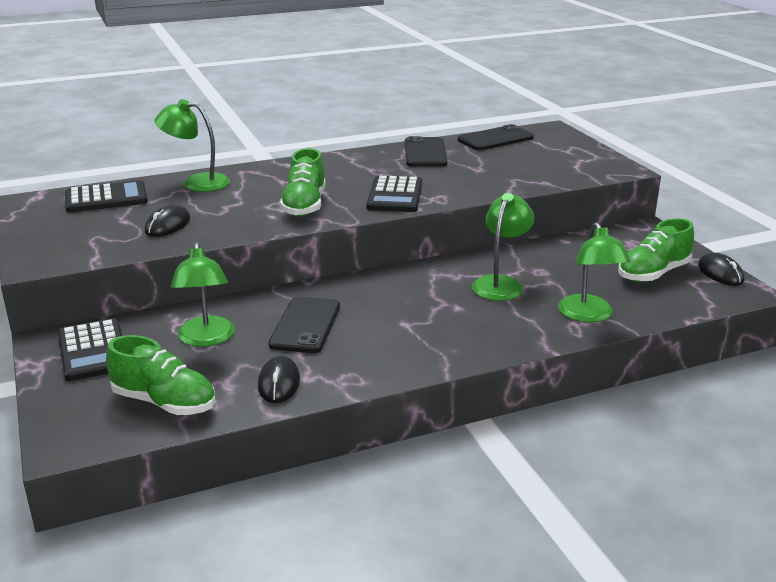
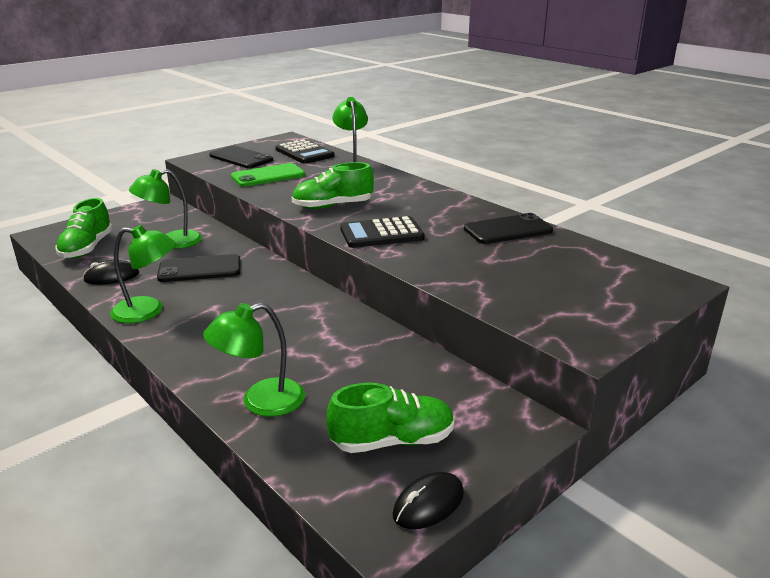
camera: 70 degrees right, 0 degrees up
(93, 351) = (150, 216): black calculator -> none
(168, 225) = (268, 176): black mouse -> green phone
(495, 139) = (596, 256): black phone -> black phone (241, 158)
(501, 283) = (312, 341): green lamp -> green lamp (148, 311)
(653, 273) = (392, 441): green shoe -> green shoe turned 135 degrees clockwise

